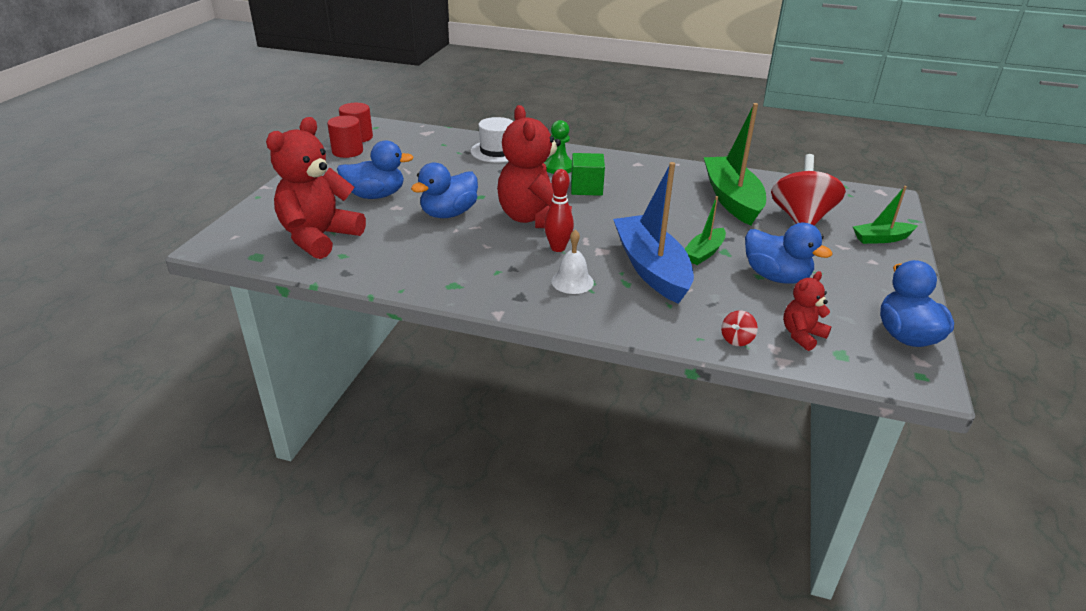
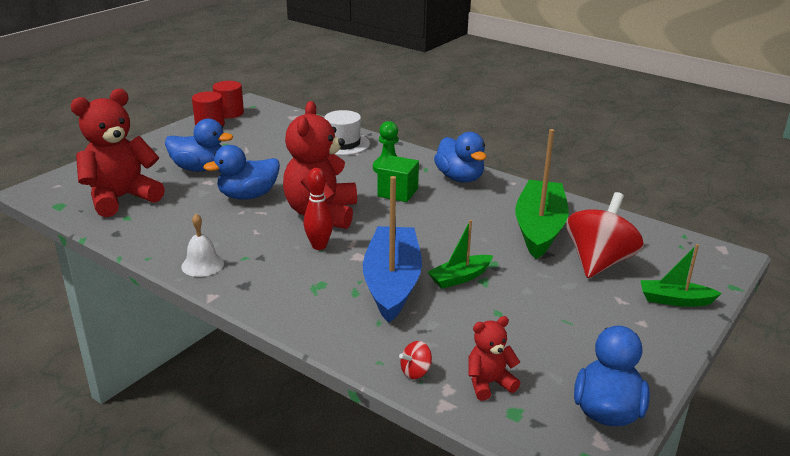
camera: 20 degrees right, 5 degrees down
(572, 281) = (304, 280): white bell -> white bell (202, 265)
(776, 277) = (515, 317): blue duck -> blue duck (460, 178)

